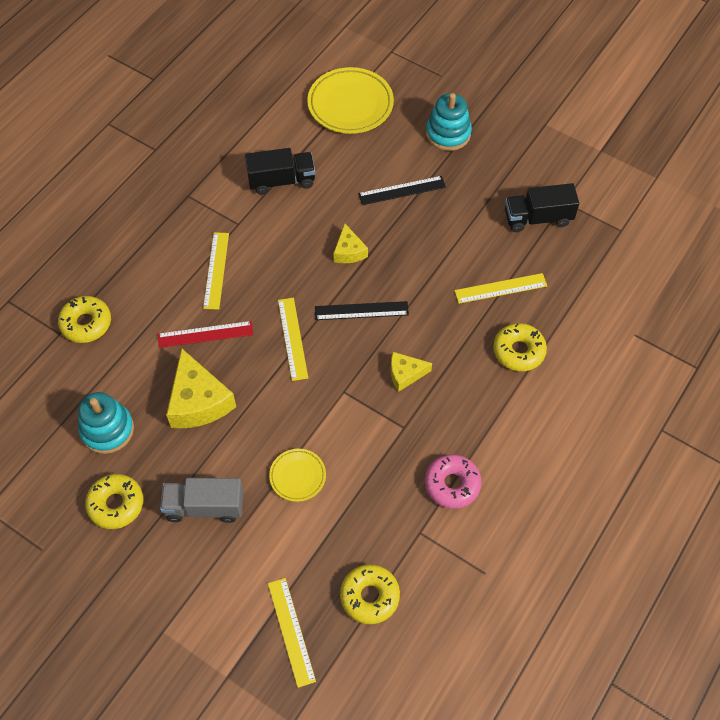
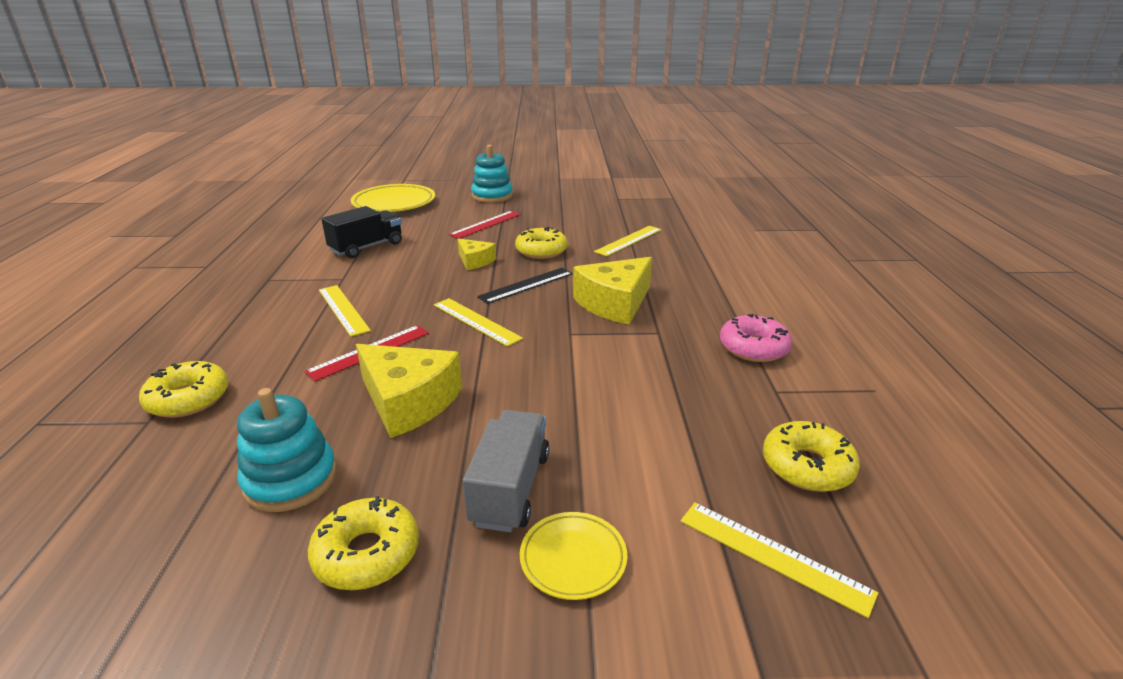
camera: 35 degrees left, 30 degrees down
(205, 507) = (510, 488): grey truck -> grey truck turned 135 degrees clockwise
(297, 476) = (597, 409): yellow plate -> yellow plate (573, 558)
(402, 191) = (486, 224): black ruler -> red ruler
(405, 374) = (614, 303): yellow cheese -> yellow cheese, size x1.79
(518, 351) = (688, 261): yellow donut -> yellow donut (541, 251)
(538, 218) = (609, 208): black truck -> none

